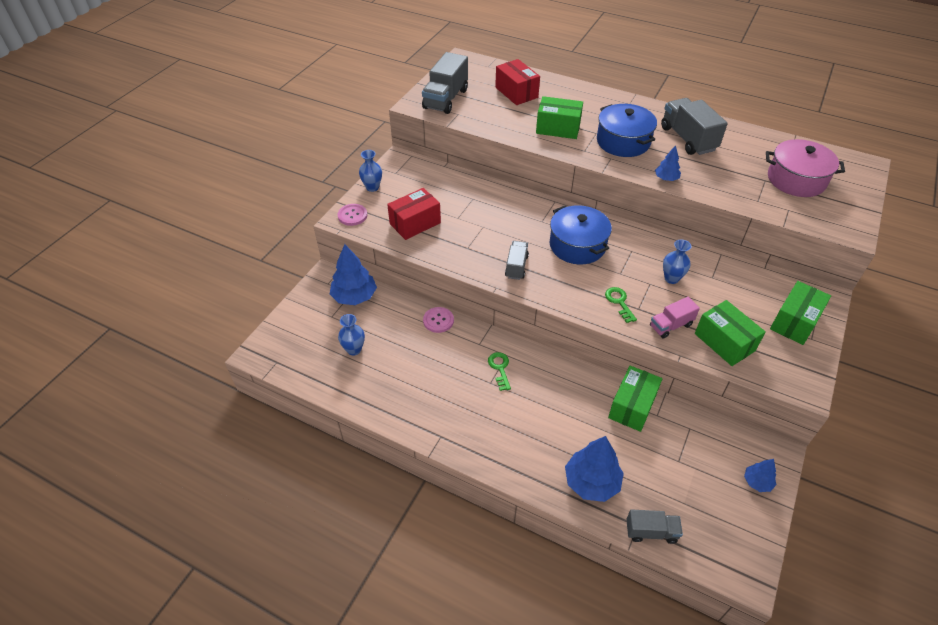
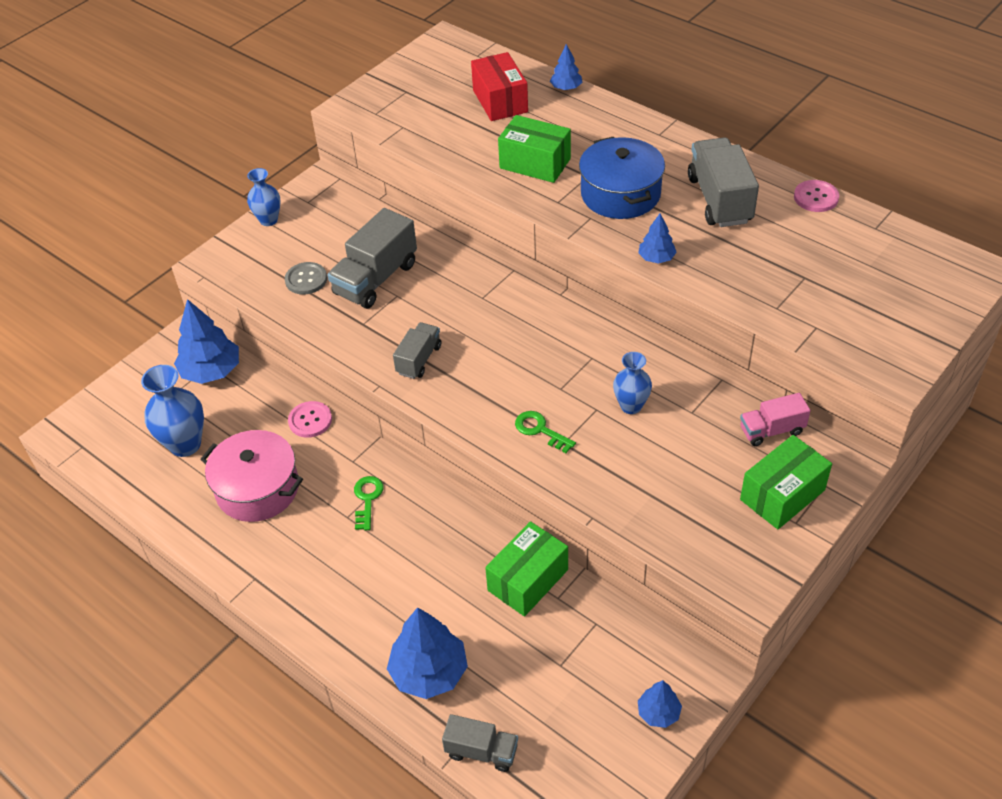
camera: 15 degrees right, 0 degrees up
(352, 215) = (227, 258): pink button -> pink button (816, 197)
(354, 349) = (185, 444): blue vase -> blue vase, size x1.58
(415, 223) = (306, 279): red box -> grey button
(445, 99) = (395, 102): grey truck -> grey truck (376, 279)
(556, 81) = (566, 88): none -> blue tree
(577, 245) = (517, 339): blue pot -> none
(619, 302) = (540, 430): green key -> green key turned 45 degrees counterclockwise
(671, 325) = (598, 474): pink truck -> pink truck (771, 430)
(724, 342) = (664, 508): green box -> none
(796, 179) = (853, 282): pink pot -> pink pot (257, 489)

